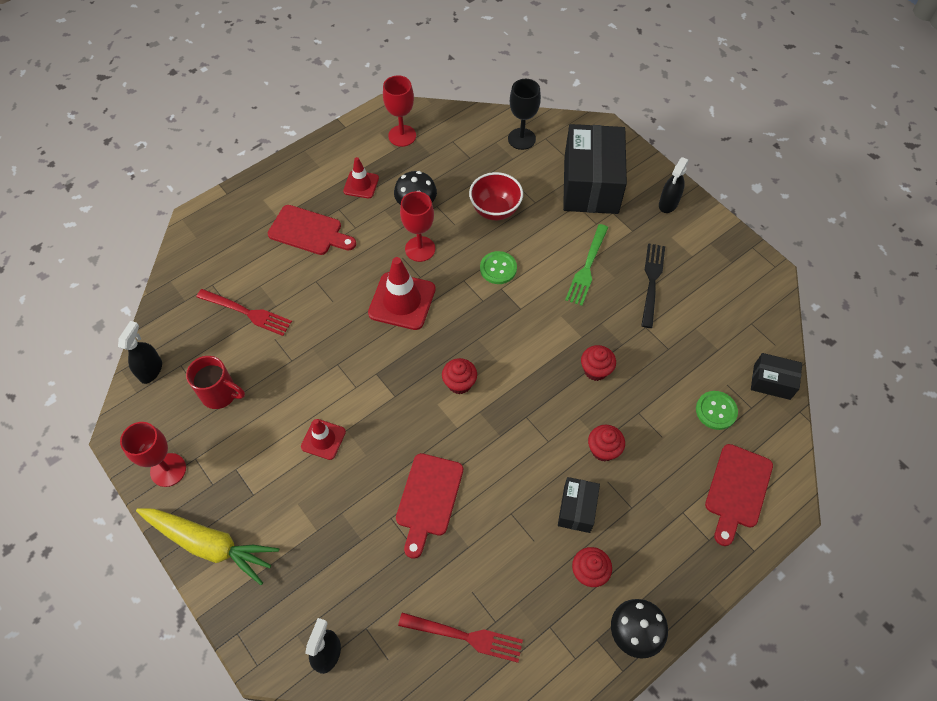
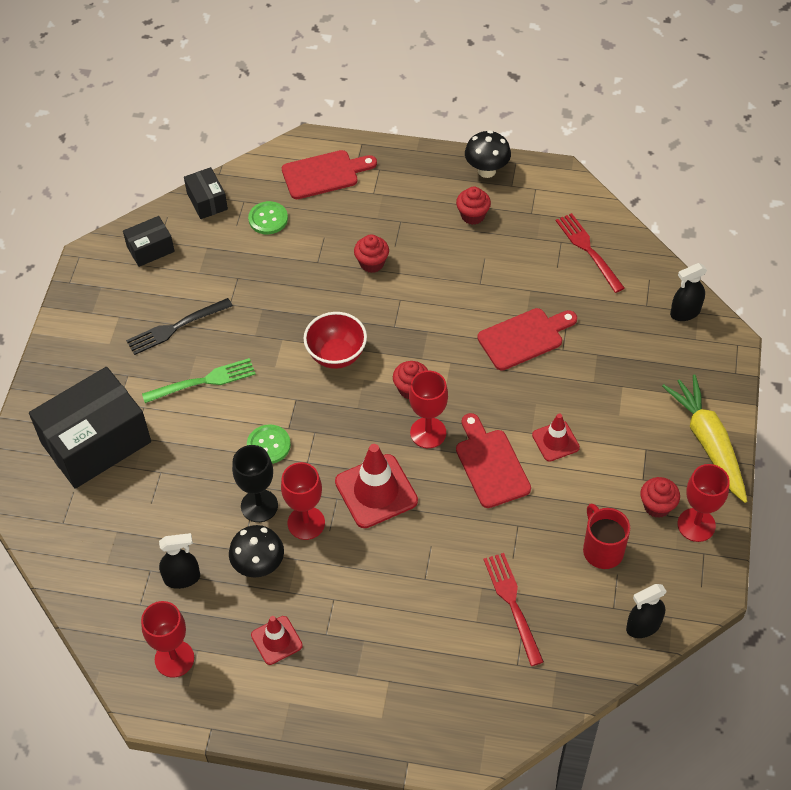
camera: 130 degrees left, 5 degrees down
(309, 231) = (377, 635): red cutting board -> red cutting board (490, 464)
(414, 365) = (428, 433): none -> red goblet
(495, 210) = (201, 497): red bowl -> red bowl (336, 355)
(521, 139) = (82, 543): black goblet -> black goblet (259, 506)
(577, 509) = (435, 249): black box -> black box (150, 249)
(595, 370) = (306, 310): red cupcake -> red cupcake (657, 506)
(668, 204) = (68, 368): black spray bottle -> black spray bottle (182, 578)

